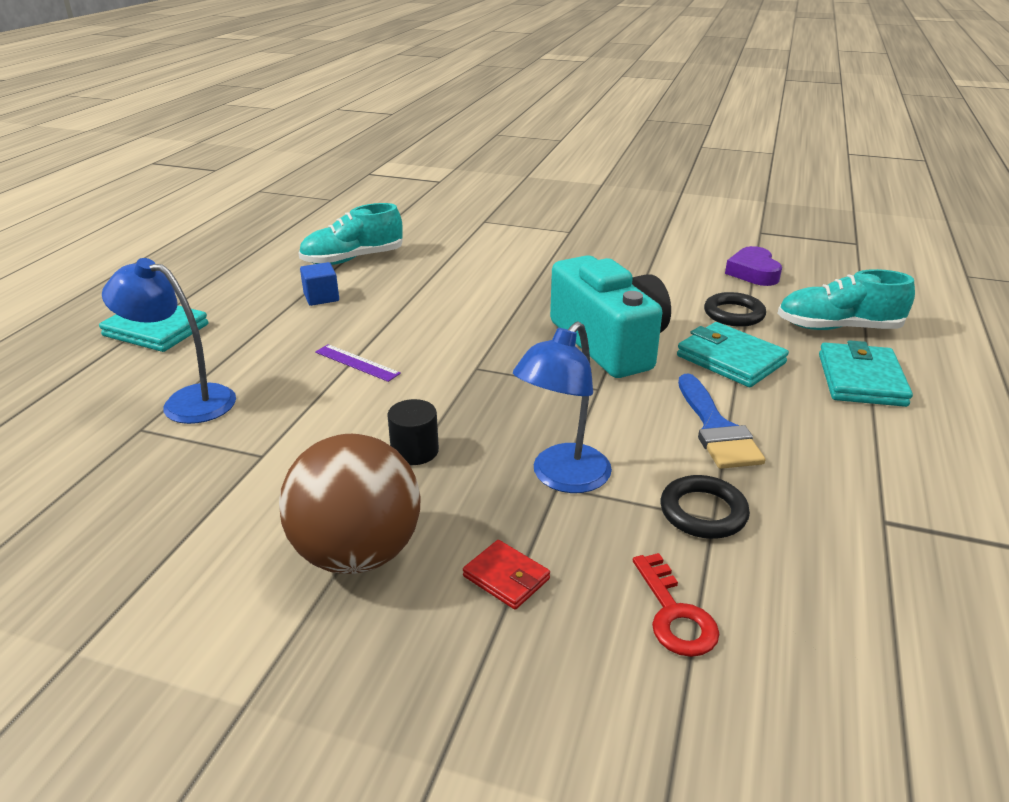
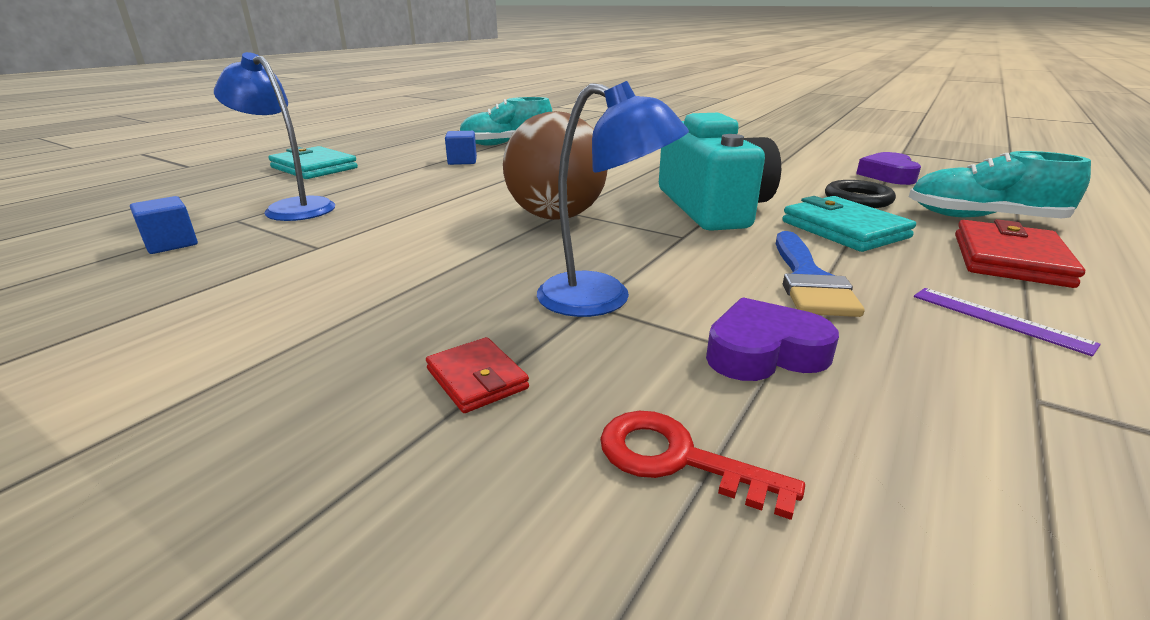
camera: 15 degrees right, 5 degrees down
(102, 475) = (171, 244): none -> blue cube
(357, 363) = (458, 198): purple ruler -> purple ruler (999, 319)
(357, 553) = (333, 331): brown ball -> brown ball (556, 216)
(415, 451) = (461, 260): black cylinder -> none
(562, 478) = (602, 299): blue lamp -> blue lamp turned 120 degrees counterclockwise
(674, 615) = (677, 459): red key -> red key turned 120 degrees clockwise
(703, 512) = (764, 352): black ring -> purple heart
(861, 380) = (1009, 259): turquoise wallet -> red wallet

